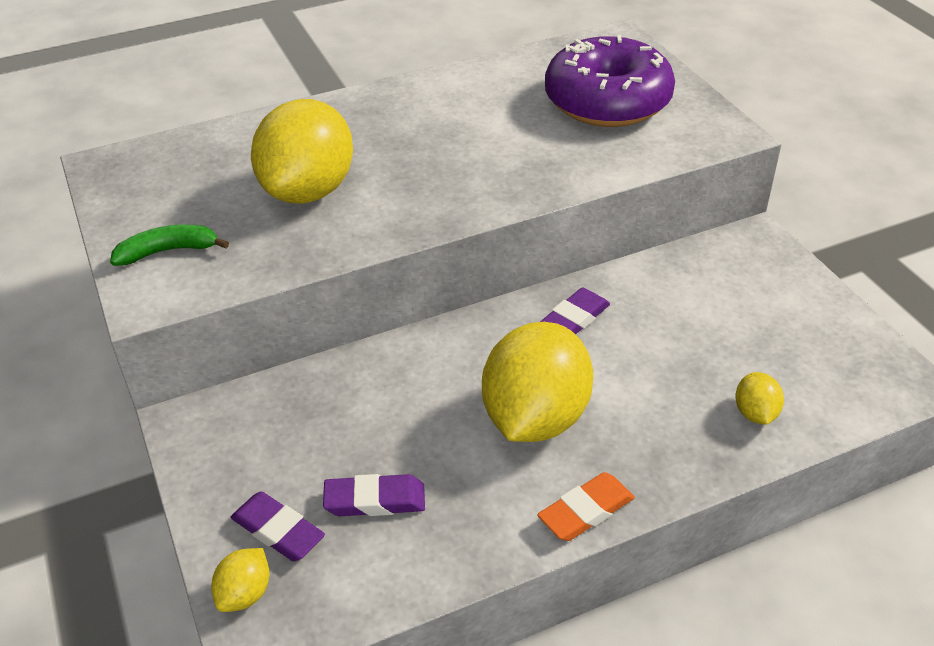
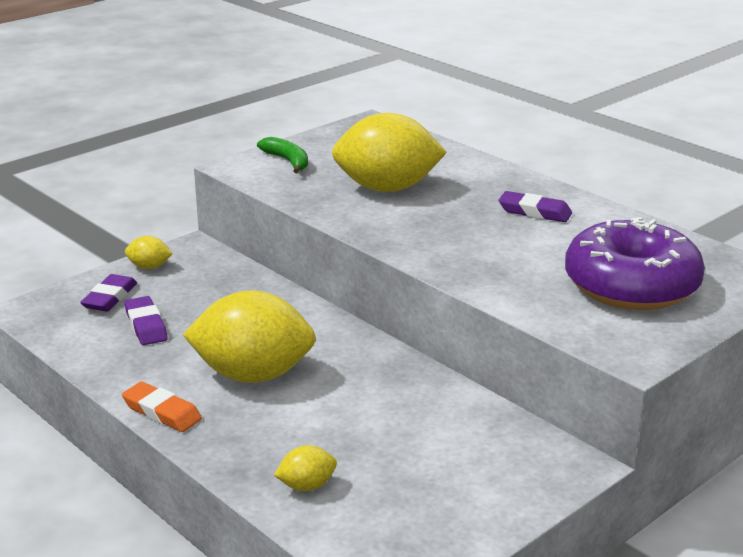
camera: 70 degrees right, 15 degrees down
(245, 594) = (57, 298): yellow lemon -> yellow lemon (149, 267)
(573, 319) = (381, 375): purple eraser -> purple eraser (534, 212)

